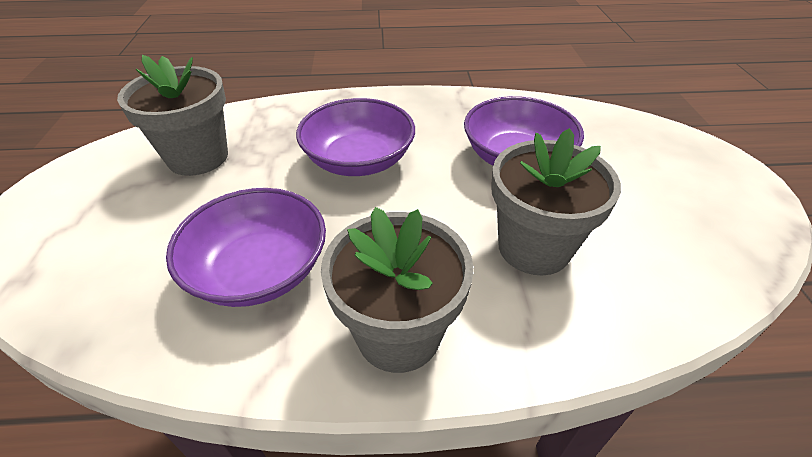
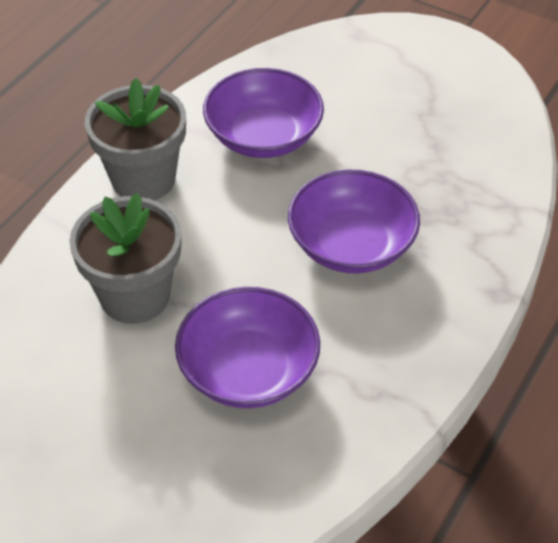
camera: 125 degrees right, 5 degrees up
(198, 157) = (447, 141): grey flower pot -> none

